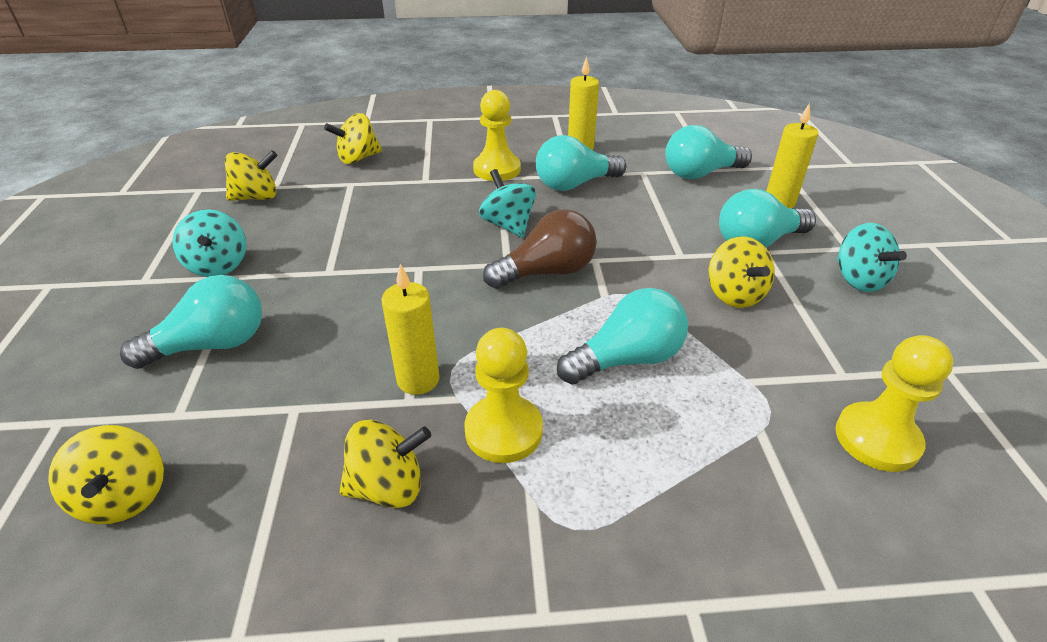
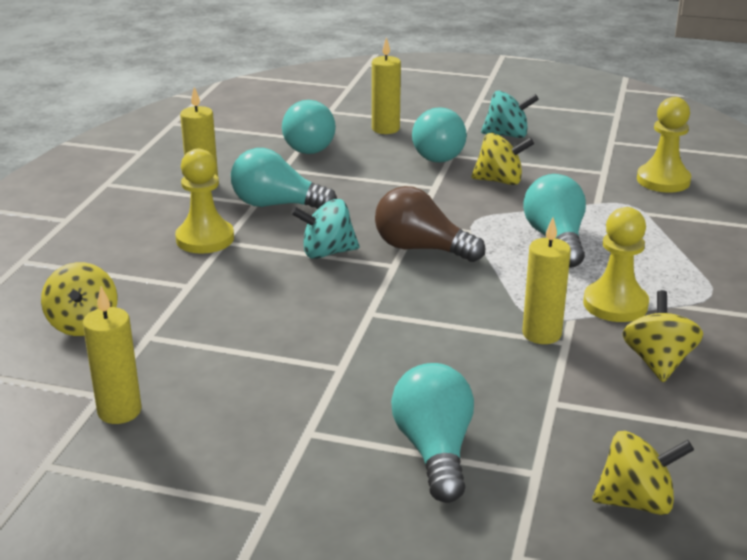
camera: 70 degrees left, 10 degrees down
(218, 265) = (275, 445): turquoise spinning top -> none
(257, 197) = (119, 411): yellow spinning top -> yellow candle
(547, 272) = (421, 248): brown light bulb -> brown light bulb turned 60 degrees counterclockwise
(574, 184) = (277, 205): turquoise light bulb -> turquoise light bulb turned 105 degrees clockwise

